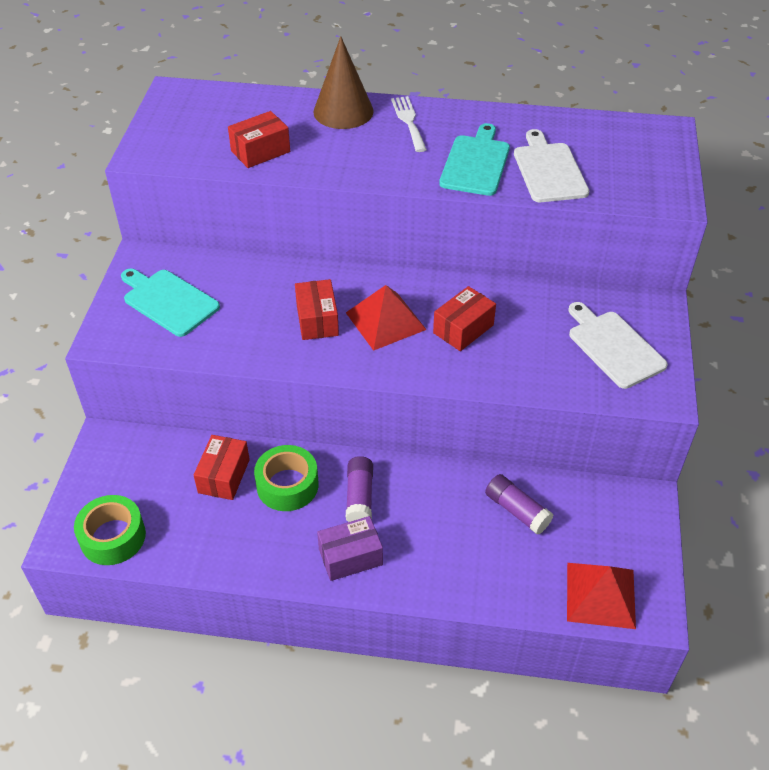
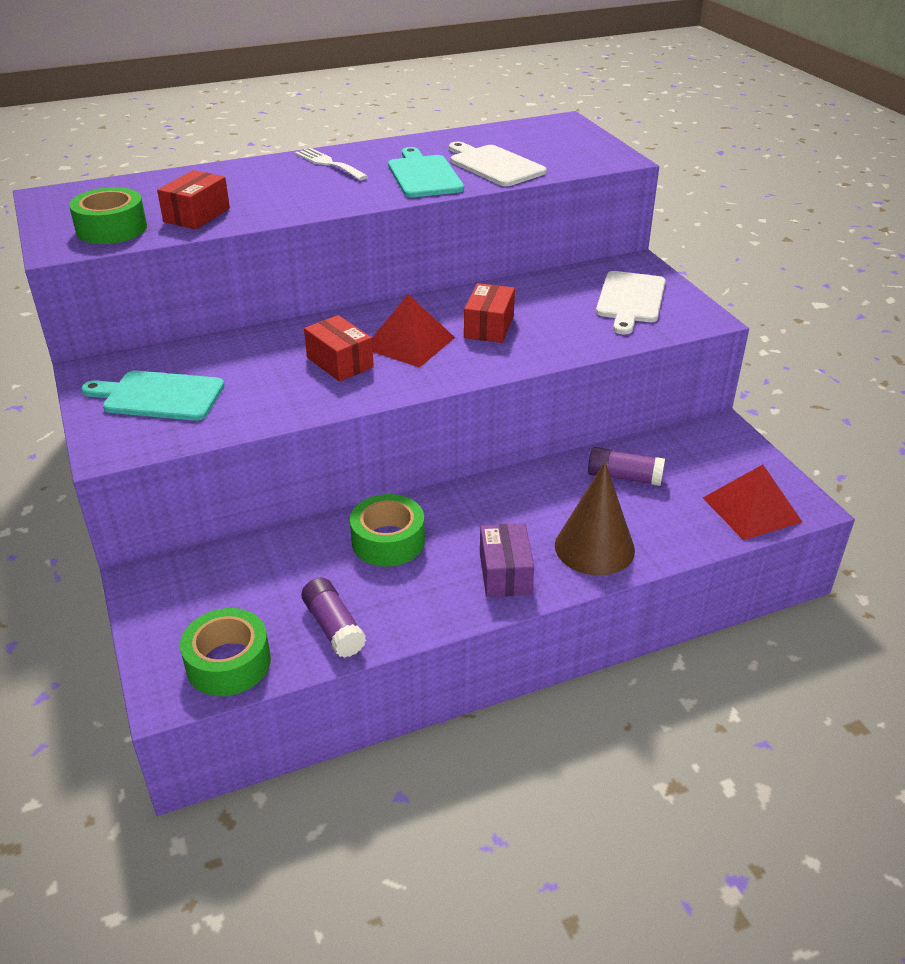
camera: 30 degrees left, 10 degrees down
(190, 146) = (111, 229): none -> green tape
(224, 476) = (312, 559): red box -> none
(343, 111) = (255, 171): brown cone -> brown cone (594, 547)
(350, 557) = (505, 573): purple box -> purple box turned 45 degrees counterclockwise
(360, 497) = (470, 522): purple glue stick -> purple glue stick (334, 627)
(613, 347) = (630, 300): white cutting board -> white cutting board turned 105 degrees counterclockwise

